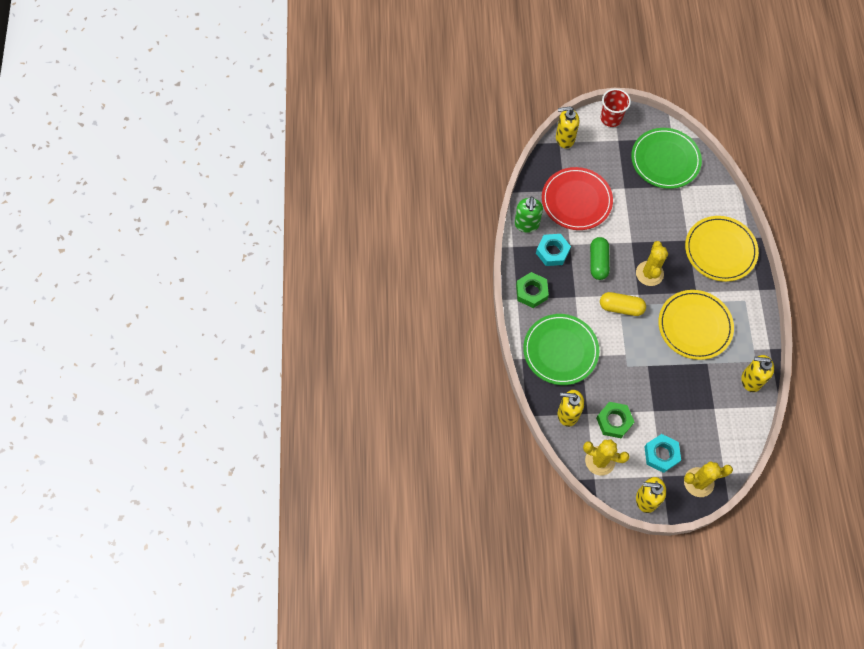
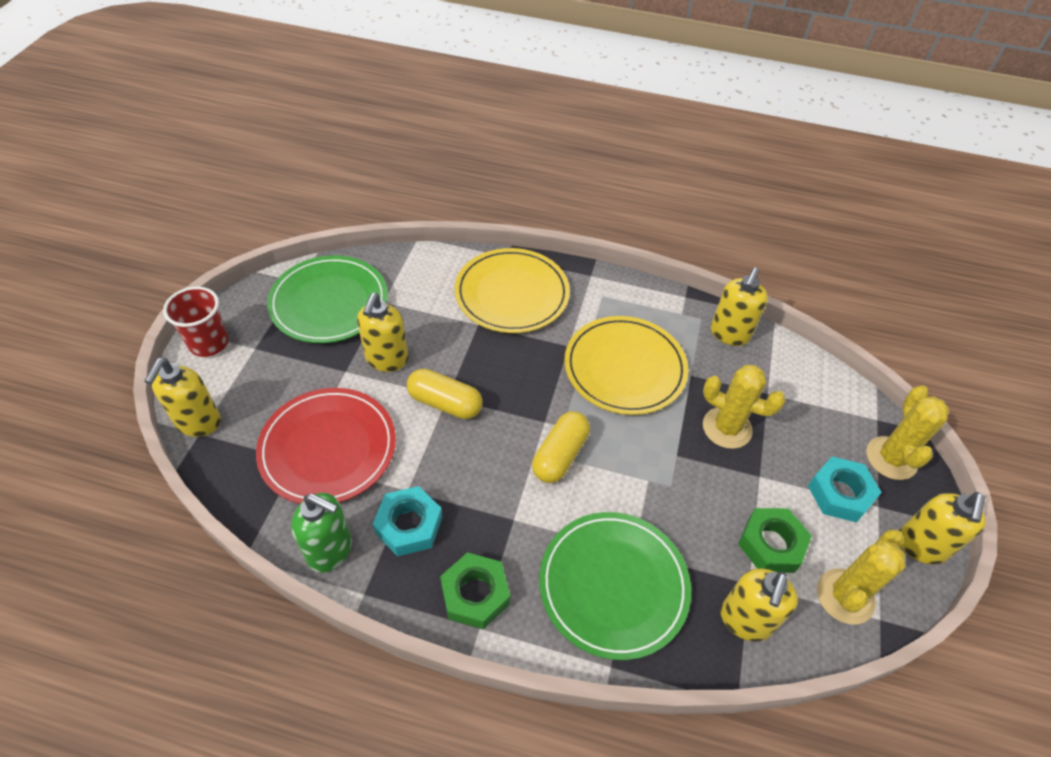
camera: 75 degrees left, 15 degrees down
(598, 262) = (462, 458): green capsule -> none
(627, 242) = (445, 403): none -> yellow capsule
(641, 204) = (386, 359): none -> yellow soap dispenser
(649, 273) = (513, 393): yellow cactus -> yellow cactus (727, 428)

